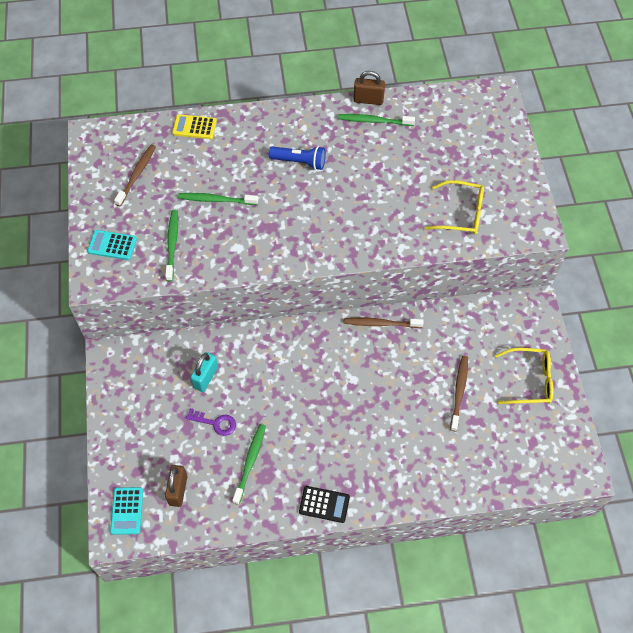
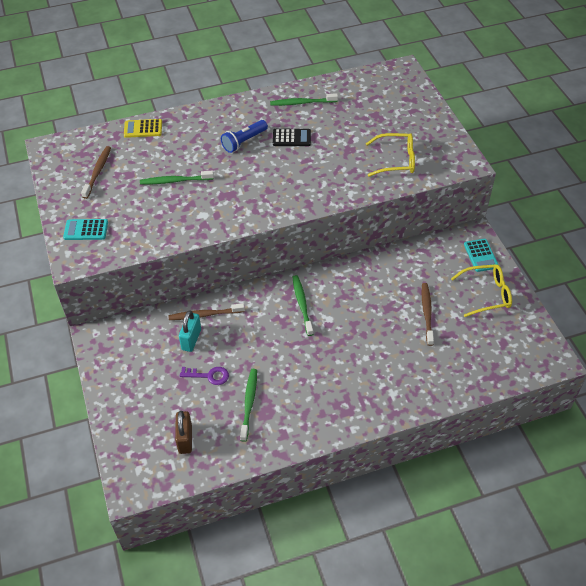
camera: 10 degrees left, 10 degrees down
(127, 511) = (139, 466): turquoise calculator -> turquoise calculator (480, 255)
(172, 244) = (142, 221): green toothbrush -> green toothbrush (302, 304)
(300, 162) = (244, 142): blue flashlight -> blue flashlight turned 135 degrees clockwise
(324, 504) = (327, 427): black calculator -> black calculator (291, 138)
(368, 100) = (293, 88): brown padlock -> none
(380, 323) = (342, 270): brown toothbrush -> brown toothbrush (204, 315)

